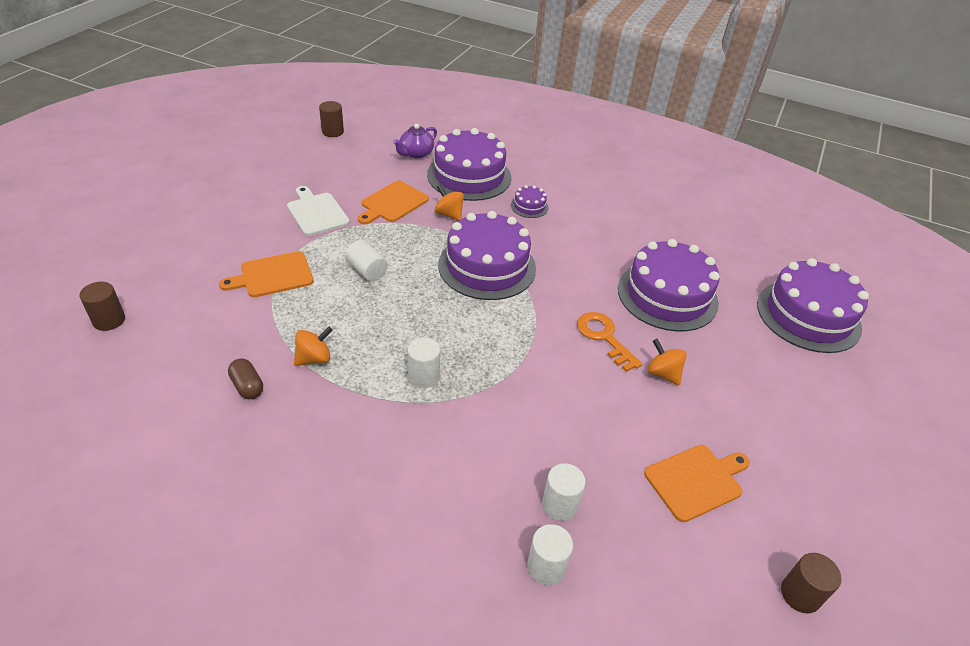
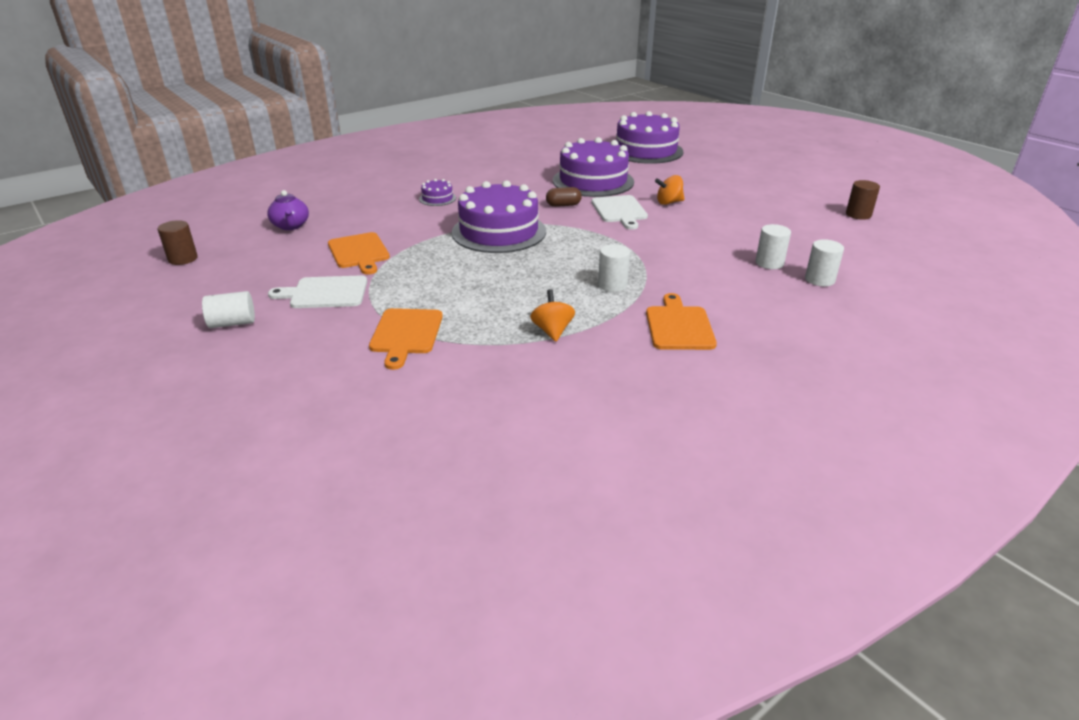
camera: 60 degrees left, 10 degrees down
(109, 320) = (379, 456): brown cylinder -> none
(247, 386) = (565, 372): brown capsule -> brown capsule (563, 205)
(367, 271) = (450, 284): white cylinder -> white cylinder (232, 323)
(449, 214) = (409, 231): orange spinning top -> none
(469, 176) = (361, 211): purple cake -> none
(604, 337) = (619, 211): orange key -> white cutting board
(696, 481) = (767, 218): orange cutting board -> orange cutting board (679, 326)

